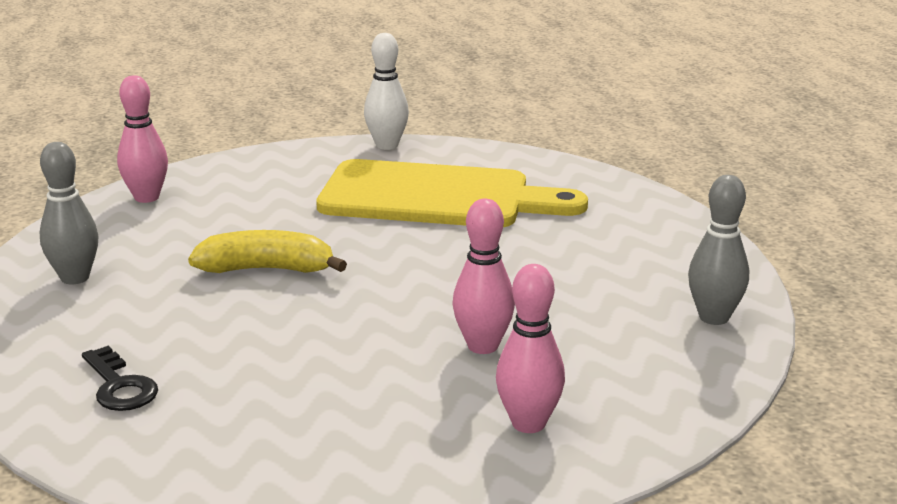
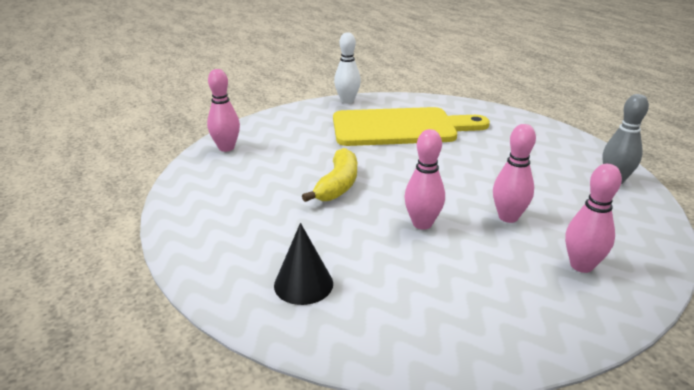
camera: 15 degrees left, 5 degrees up
(75, 278) = (216, 208): grey bowling pin -> none
(120, 386) = (303, 284): black key -> black cone
(267, 269) = (338, 185): yellow banana -> yellow banana turned 120 degrees clockwise
(345, 337) = (422, 224): none -> pink bowling pin

